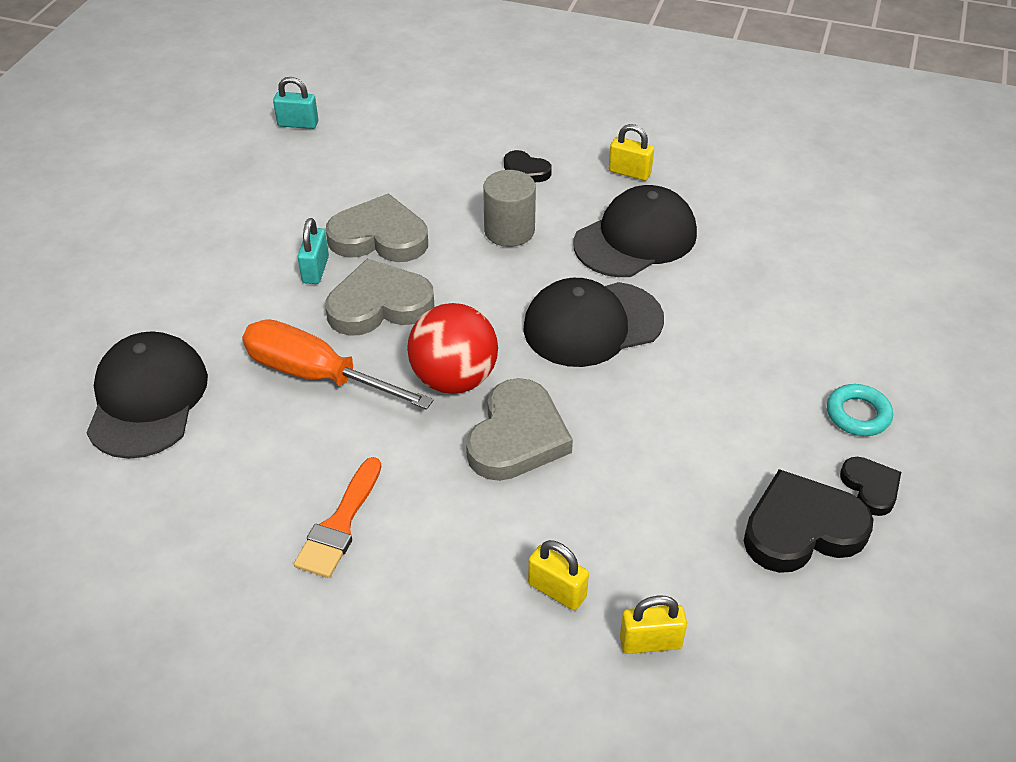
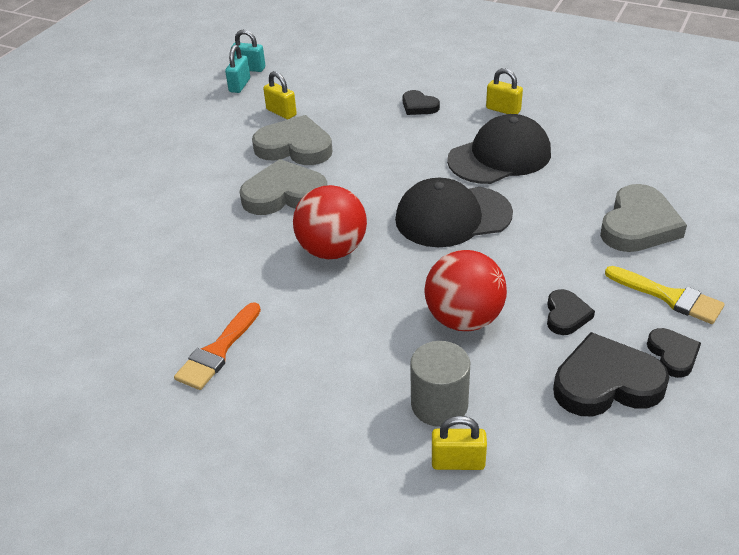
camera: 10 degrees right, 5 degrees down
(147, 399) = (91, 251): black cap -> none
(315, 270) = (240, 167): turquoise padlock -> turquoise padlock (239, 85)
(317, 375) = (225, 241): orange screwdriver -> none
(509, 231) = (398, 147): grey cylinder -> grey cylinder (439, 404)
(517, 437) = (375, 295): grey heart -> grey heart (638, 225)
(557, 590) = (385, 415): yellow padlock -> yellow padlock (281, 112)
(628, 460) = (464, 319): none -> red ball
(745, 446) = (566, 315): none -> black heart
(858, 414) = (669, 297): turquoise ring -> yellow brush

